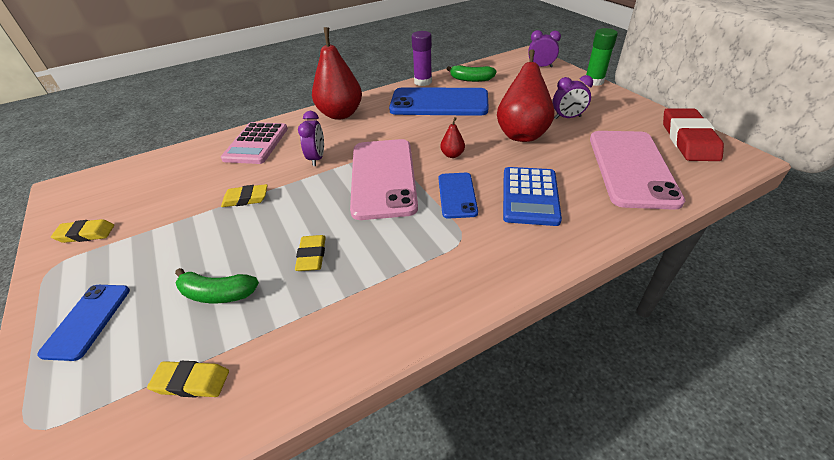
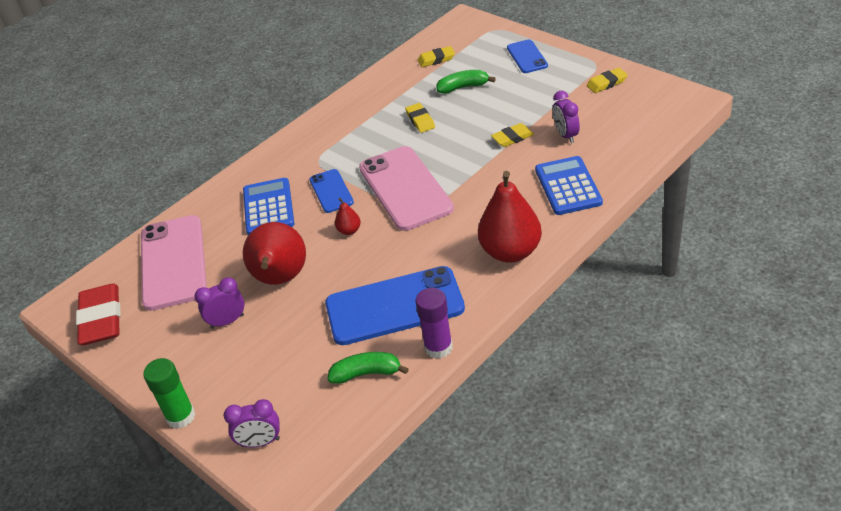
camera: 165 degrees right, 0 degrees up
(256, 144) = (568, 186): pink calculator -> blue calculator
(317, 158) = (485, 189): purple clock -> purple clock (566, 135)

